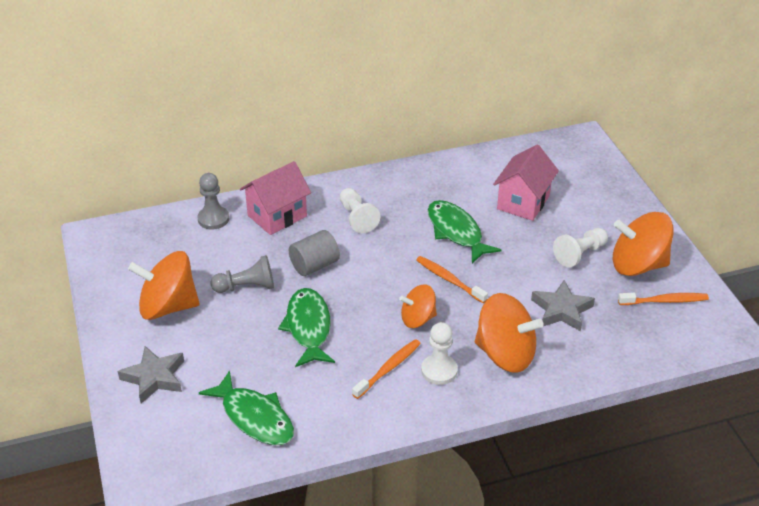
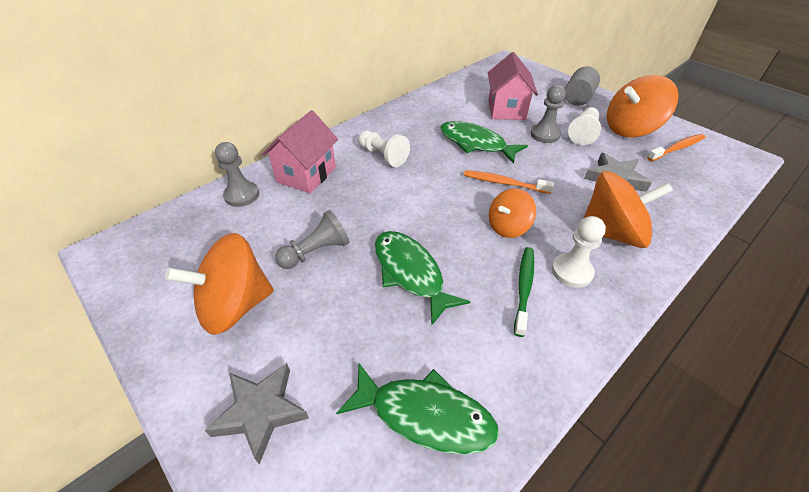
camera: 25 degrees left, 5 degrees up
(314, 265) = (373, 208): grey cylinder -> grey cylinder (578, 98)
(388, 368) = (524, 288): orange toothbrush -> green toothbrush
(536, 243) = (544, 134): none -> grey pawn

